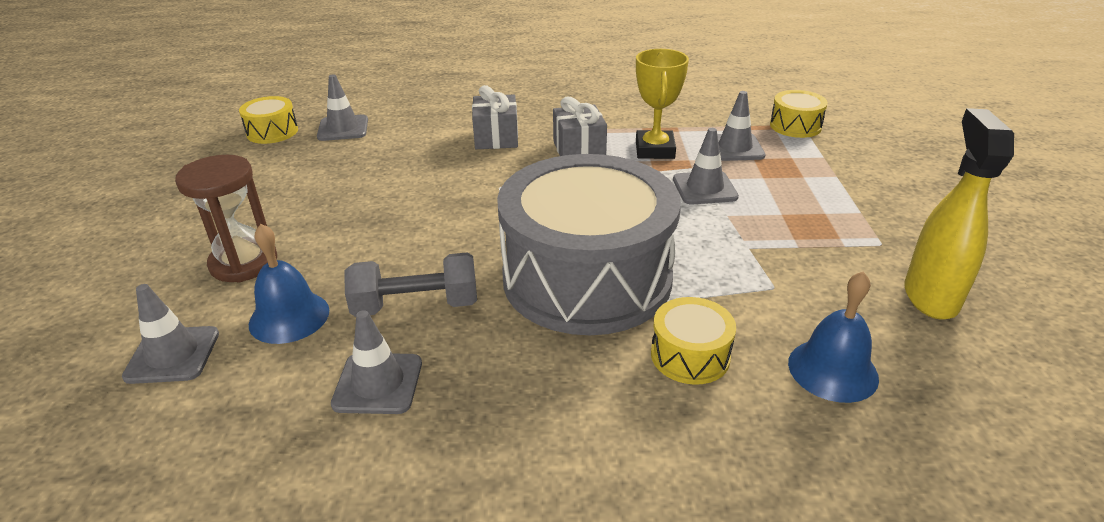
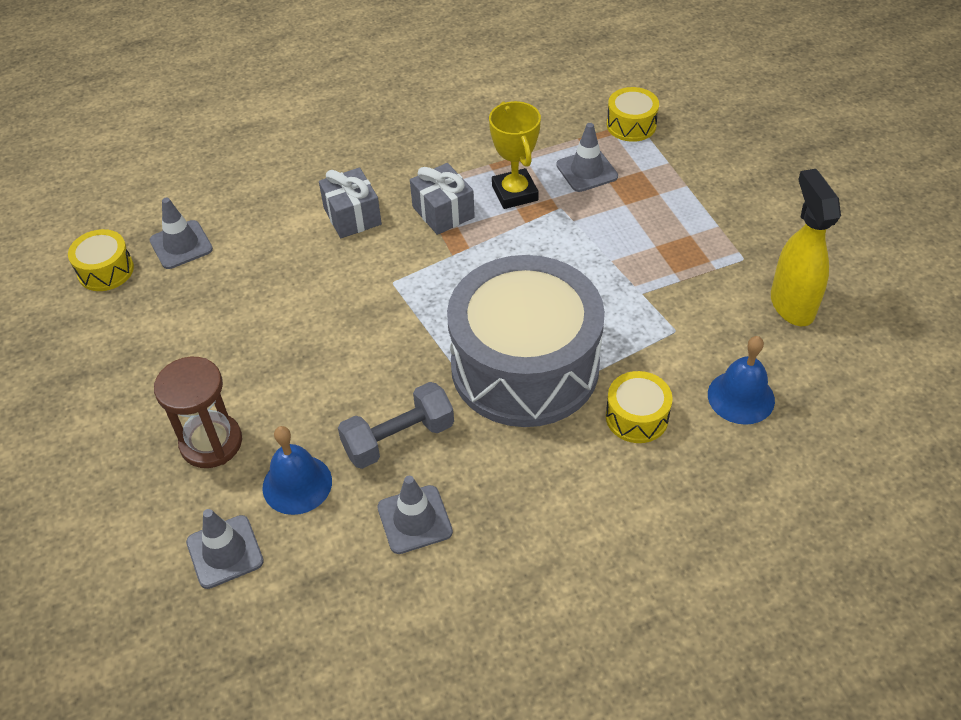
camera: 20 degrees left, 15 degrees up
(704, 188) = (580, 232): grey traffic cone -> none

